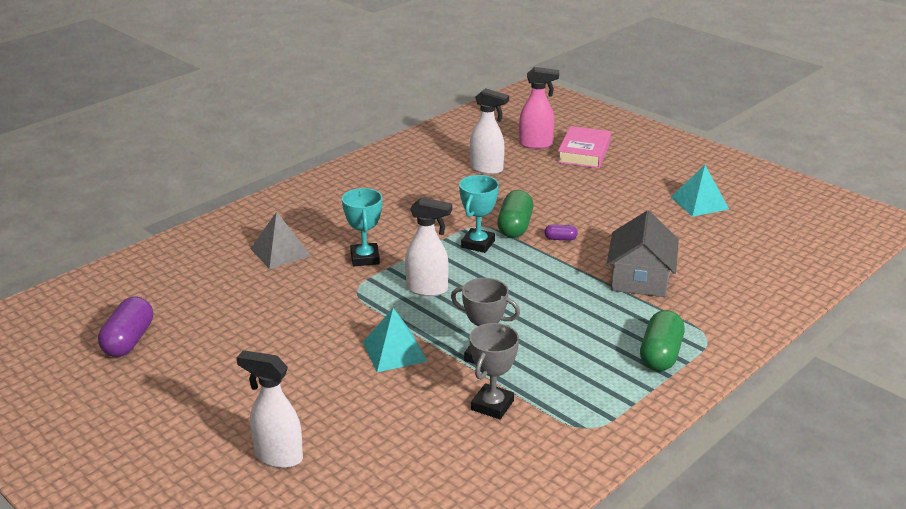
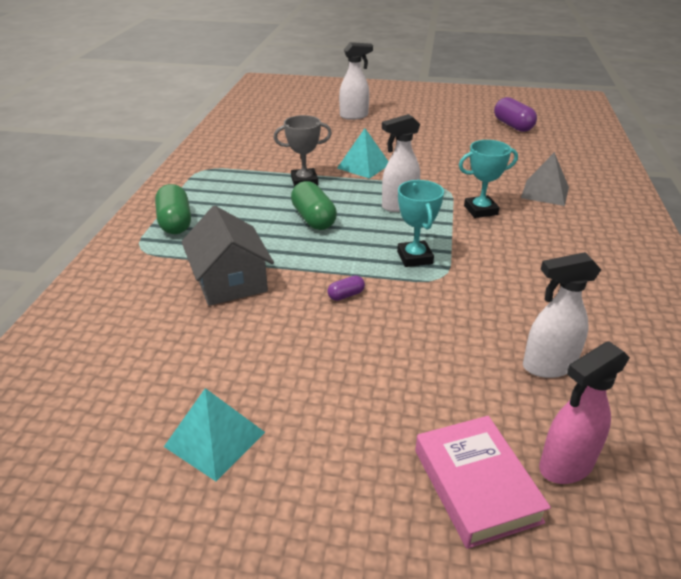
camera: 145 degrees right, 5 degrees up
(365, 258) = (480, 210): turquoise trophy -> turquoise trophy turned 60 degrees counterclockwise
(492, 405) = (271, 161): grey trophy -> none
(515, 227) = (406, 291): green capsule -> green capsule (313, 219)

